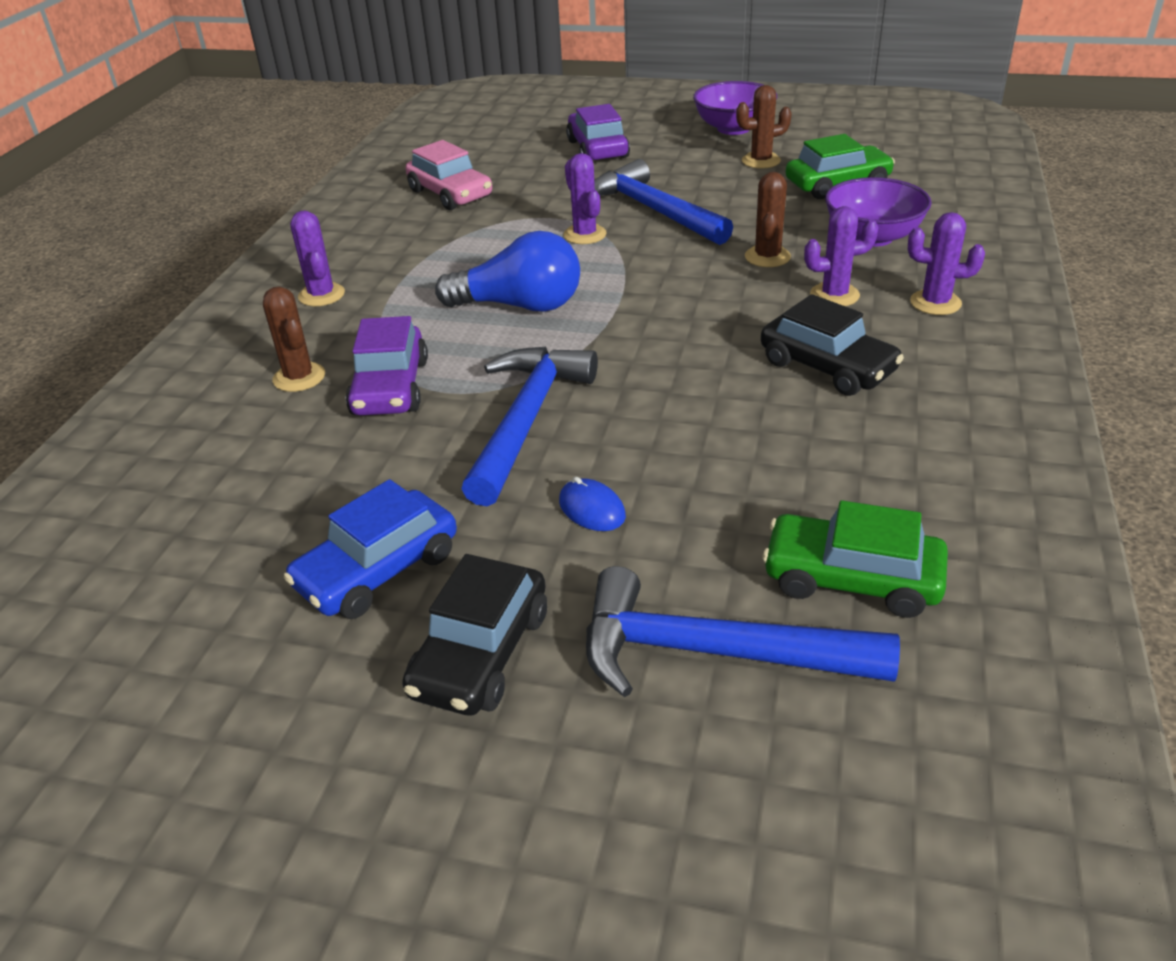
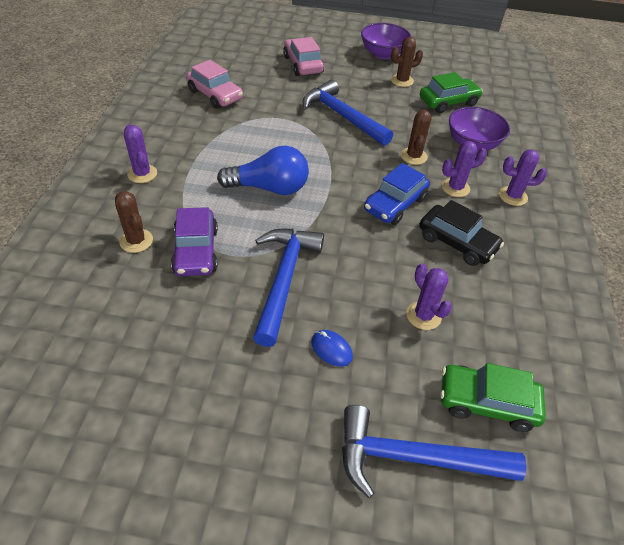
camera: 10 degrees left, 10 degrees up
(378, 570) = (206, 396): blue car -> blue car (395, 204)
(480, 653) = (277, 461): black car -> none
(585, 235) = (302, 133): purple cactus -> purple cactus (423, 315)
(598, 149) = (303, 65): purple car -> pink car

